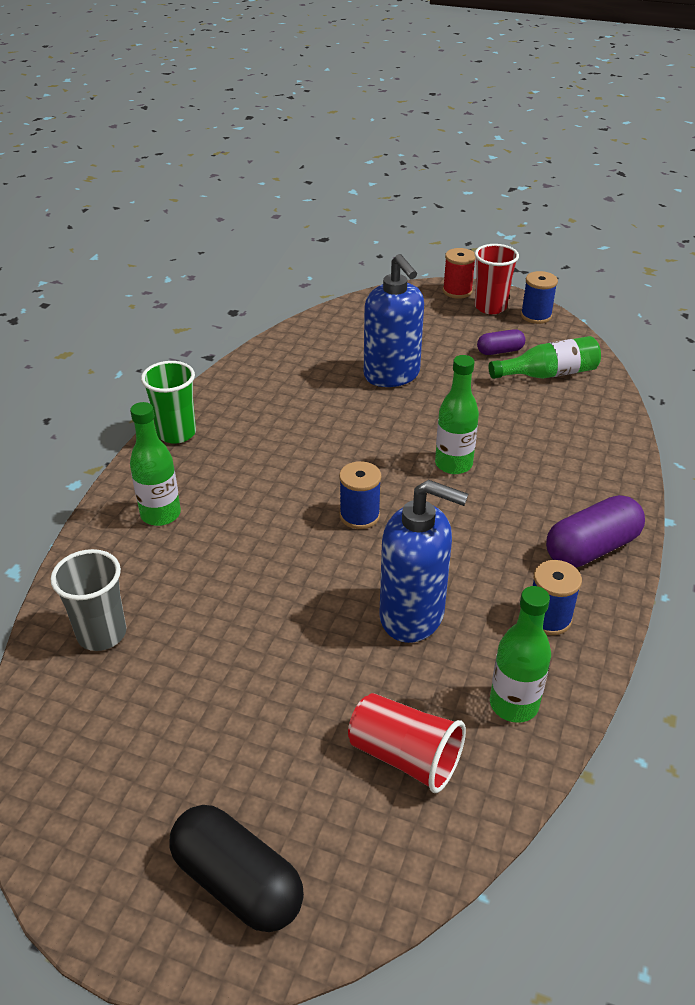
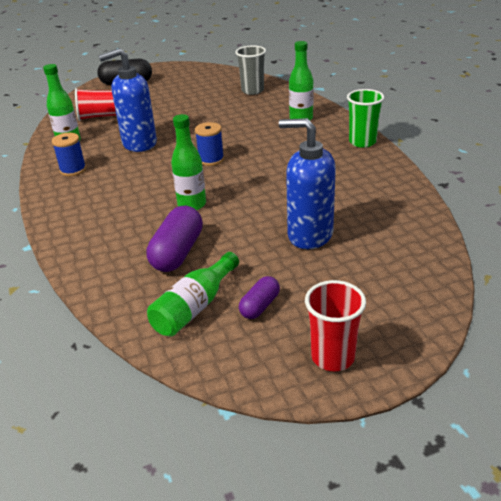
camera: 140 degrees right, 5 degrees down
(457, 291) = (392, 358): red spool -> none
(536, 316) = (276, 376): blue spool -> none
(591, 548) = (69, 205): purple capsule -> purple capsule (177, 252)

